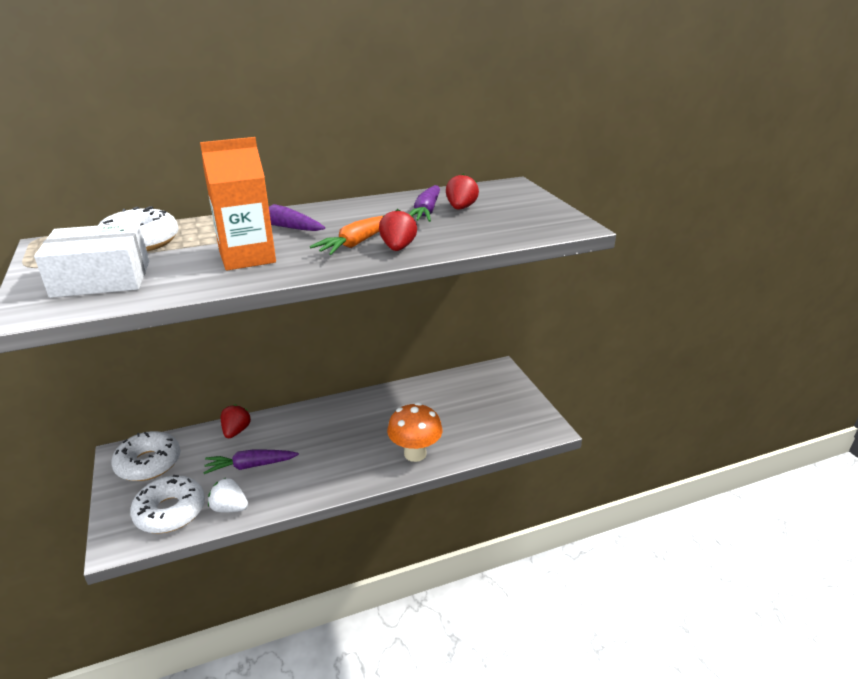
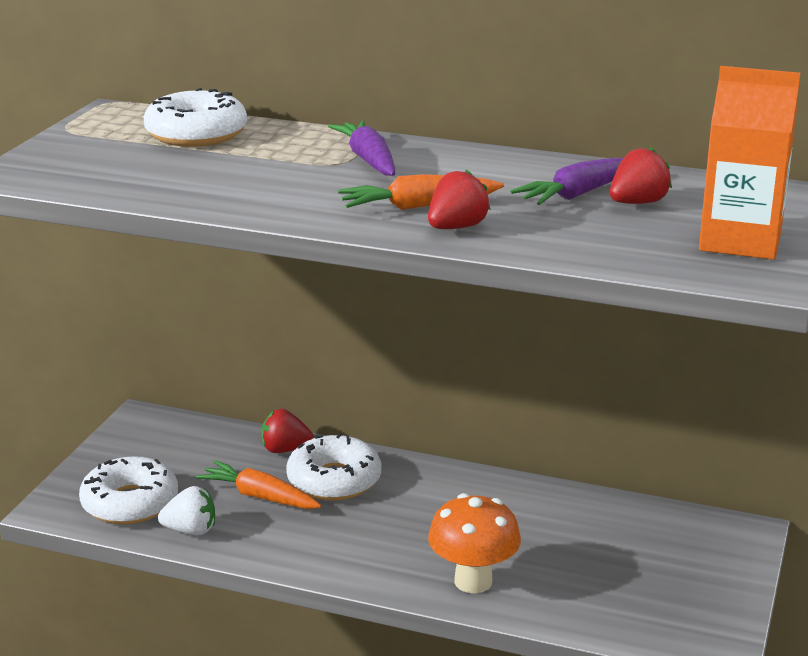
camera: 40 degrees right, 5 degrees down
(102, 278) = (108, 163): white box -> none
(148, 463) = (159, 441): white donut -> white donut (334, 480)
(230, 508) = (191, 530): white strawberry -> white strawberry turned 120 degrees clockwise
(236, 431) = (285, 450): red strawberry -> red strawberry turned 135 degrees counterclockwise
(247, 257) = (273, 184): orange carton -> orange carton (740, 241)
(250, 466) = (259, 496): purple carrot -> orange carrot

